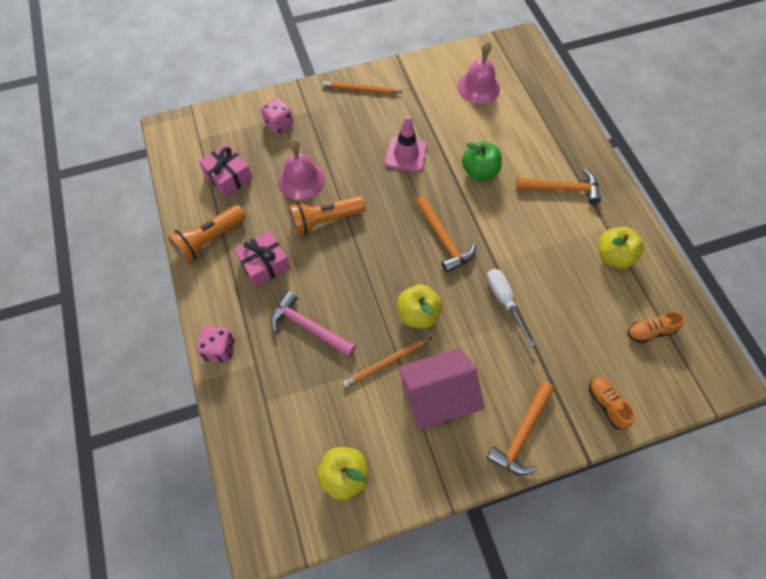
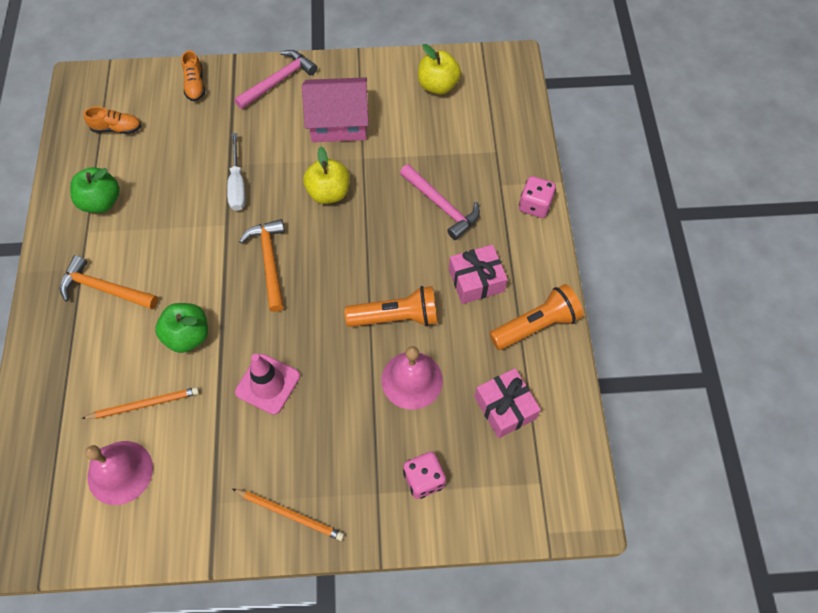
camera: 165 degrees left, 0 degrees up
(387, 362) = (374, 158): orange pencil -> orange pencil (144, 404)
(522, 434) = (279, 81): orange hammer -> pink hammer
(613, 256) = (101, 202): yellow apple -> green apple

